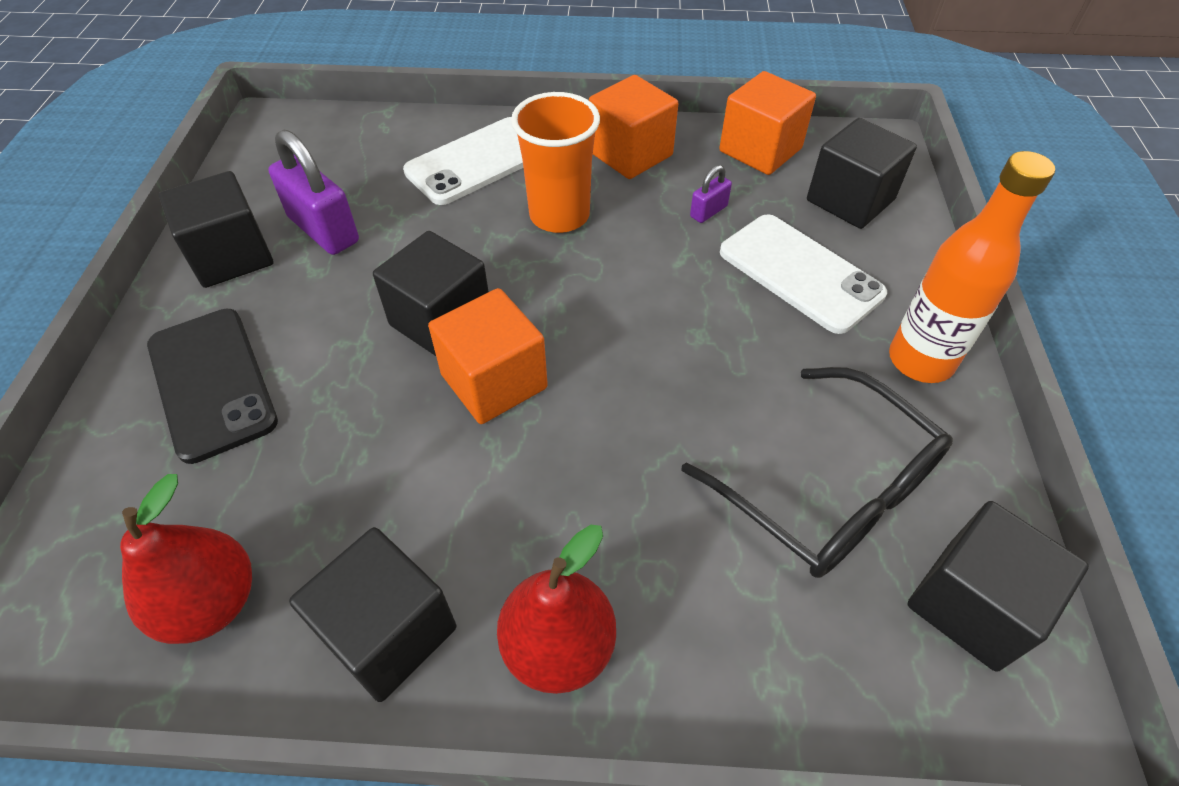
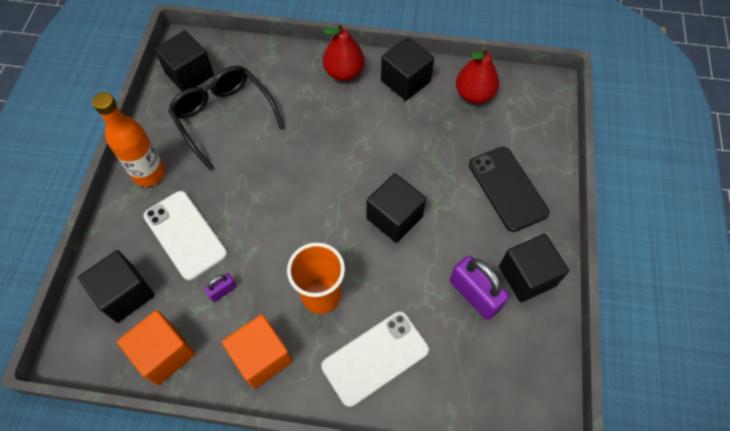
camera: 175 degrees left, 10 degrees up
(494, 381) = (365, 178): orange cube -> none

